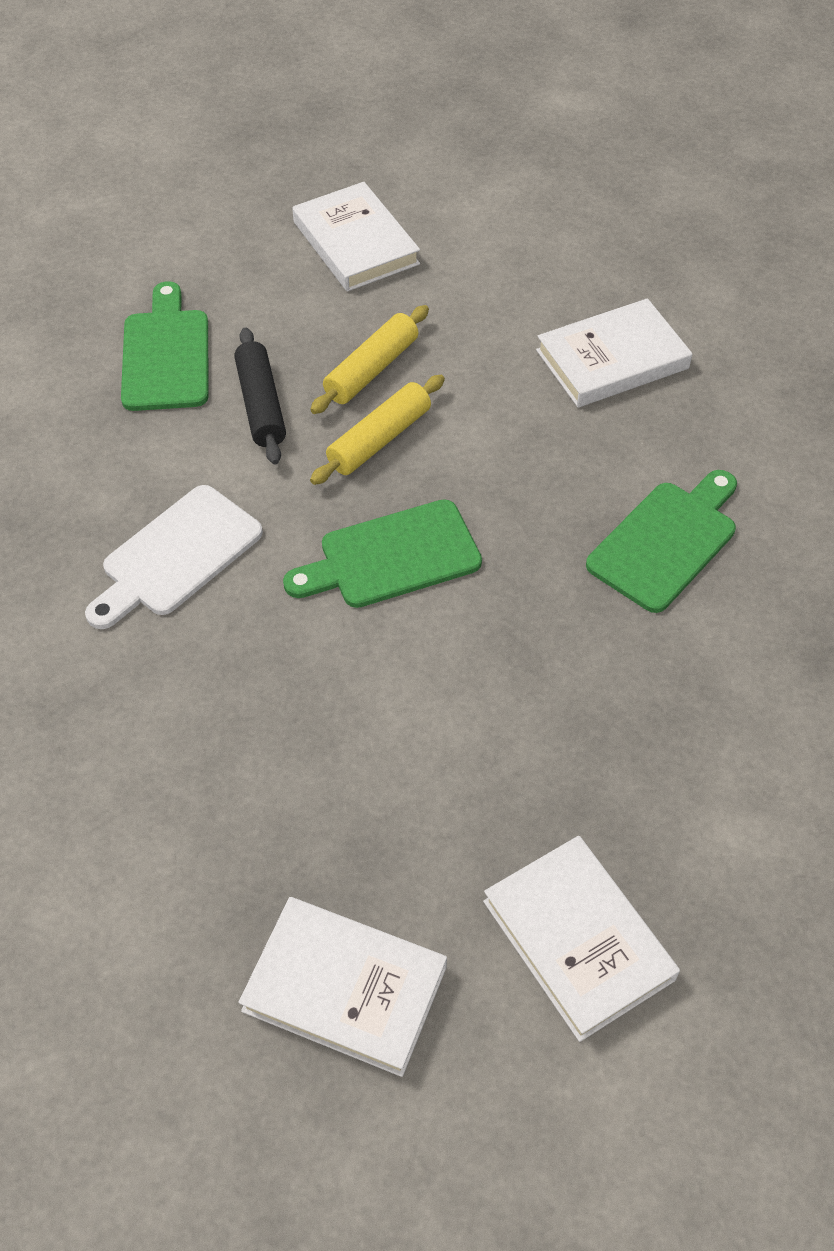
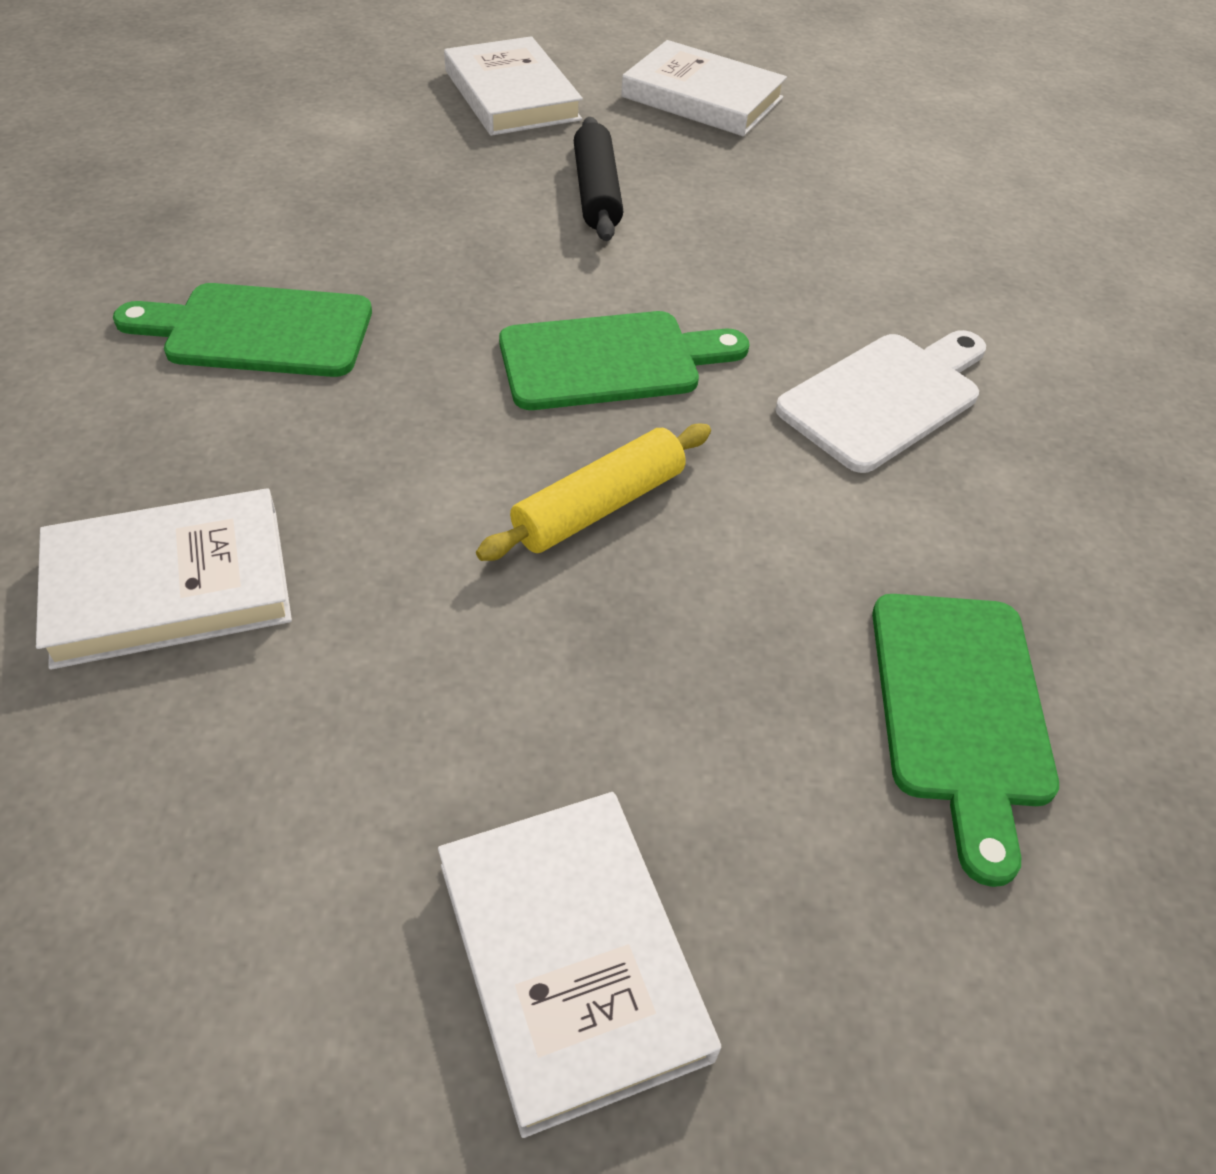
camera: 175 degrees left, 5 degrees down
(261, 405) = (782, 588): black rolling pin -> black rolling pin (596, 193)
(371, 369) = (591, 626): yellow rolling pin -> none
(666, 541) = (259, 331): green cutting board -> green cutting board turned 45 degrees clockwise

